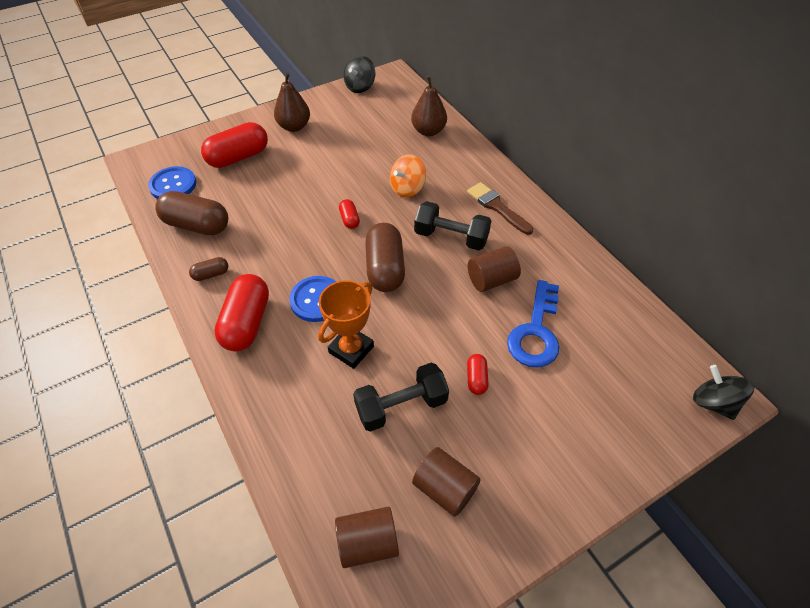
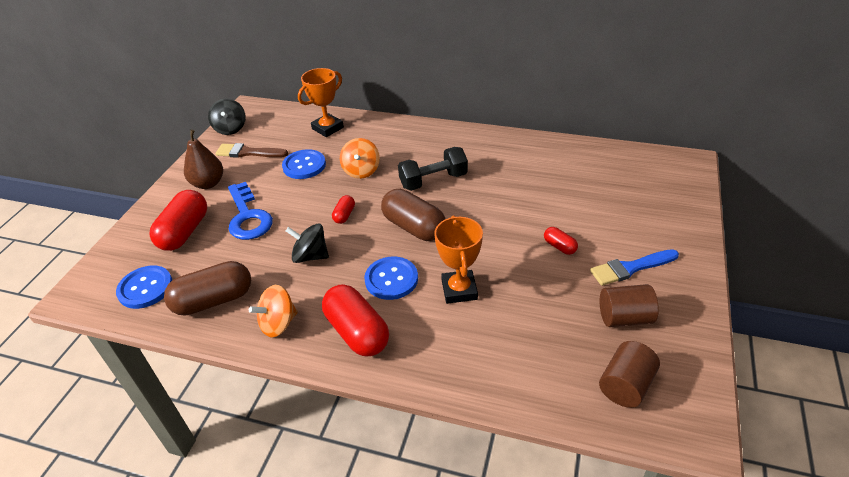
camera: 40 degrees left, 10 degrees down
(211, 274) = (278, 323): brown capsule -> orange spinning top
(349, 219) = (344, 215): red capsule -> red capsule turned 75 degrees clockwise
(372, 155) = (304, 165): none -> blue button
(401, 406) = (537, 296): black dumbbell -> none
(428, 131) = (327, 128): brown pear -> orange trophy
(491, 280) = (492, 187): brown cylinder -> none
(497, 207) = (439, 146): brown brush -> brown brush (248, 152)
(511, 451) = (630, 268): none -> blue brush
(536, 332) = (557, 197): blue key -> blue key (248, 217)
(713, 402) = (687, 168): black spinning top -> black spinning top (310, 256)

